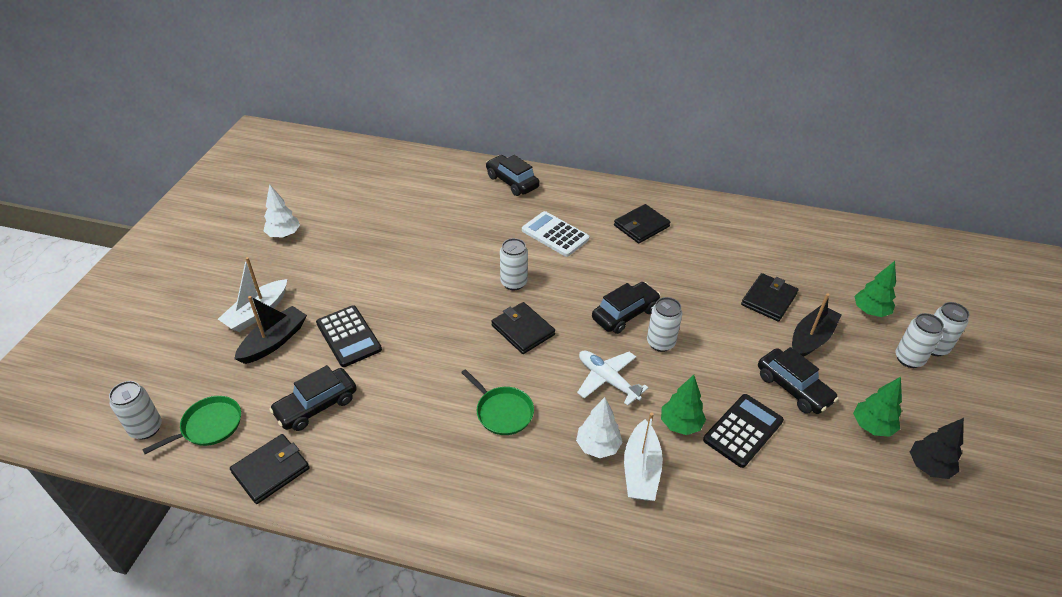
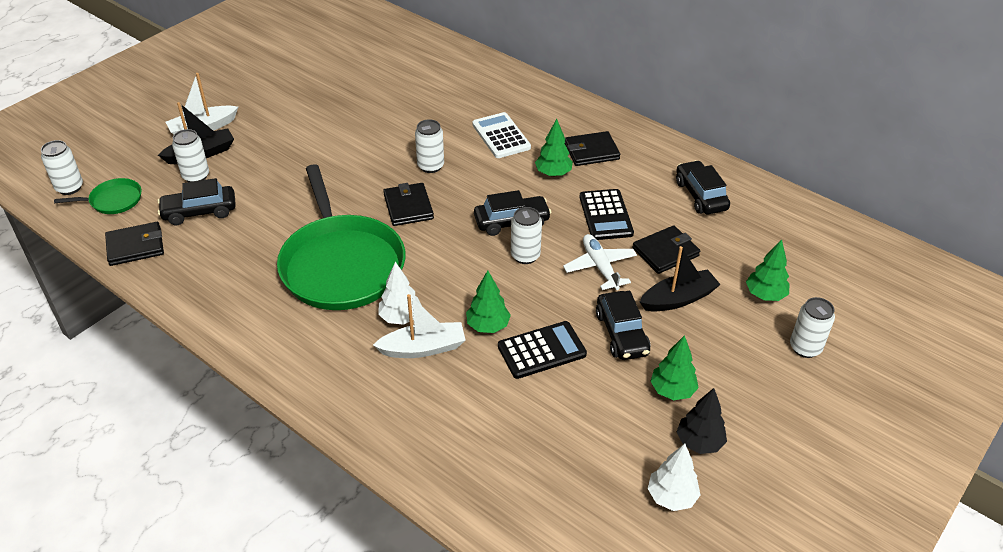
camera: 25 degrees right, 0 degrees up
(284, 235) = (265, 72): white tree -> white tree (671, 497)
(349, 336) = (261, 167): black calculator -> black calculator (606, 215)
(502, 412) = (341, 264): green pan -> green pan, size x2.31
(512, 182) = (497, 79): black car -> black car (700, 195)
(607, 380) = (451, 270): white plane -> white plane (600, 267)
(625, 256) = (553, 173): none -> green tree
(641, 470) = (423, 348): white boat -> white boat turned 135 degrees counterclockwise
(909, 359) = (767, 349): white can -> white can (196, 176)

